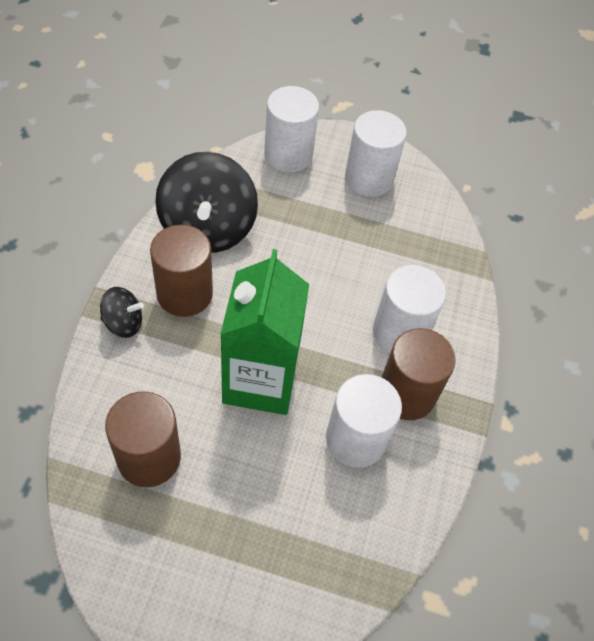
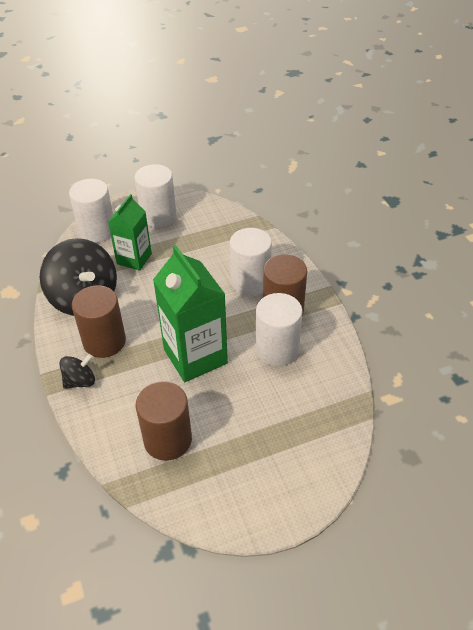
camera: 30 degrees left, 10 degrees down
(297, 215) = (134, 259): none -> green carton

